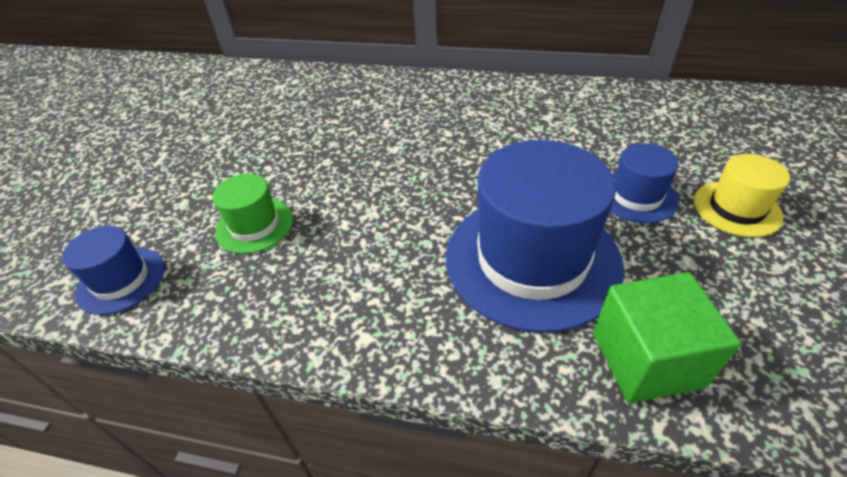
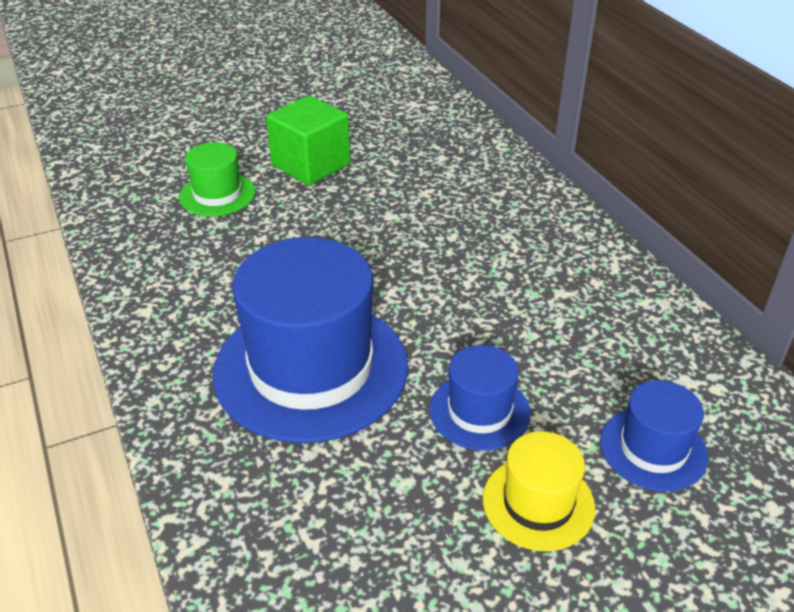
camera: 50 degrees right, 5 degrees down
(121, 280) = (114, 169): blue hat -> blue hat (653, 449)
(646, 359) = (241, 488): green cube -> green cube (311, 165)

